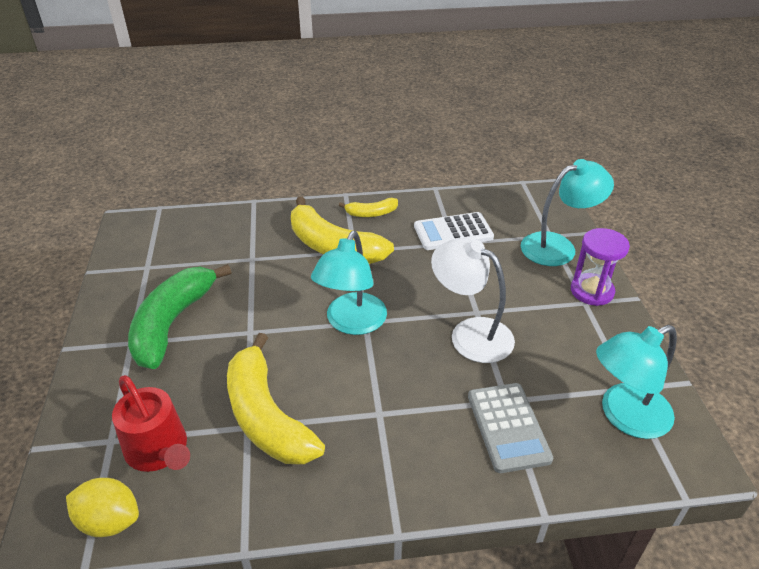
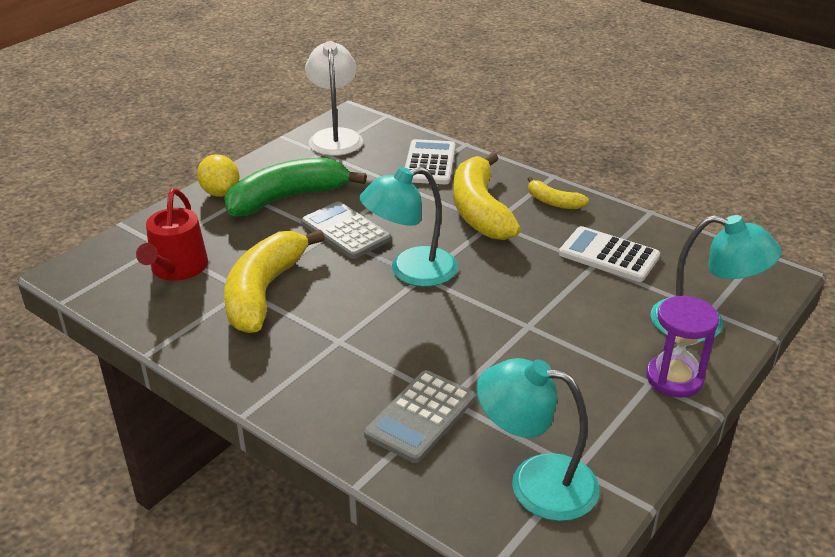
camera: 45 degrees right, 5 degrees down
(109, 521) = (103, 287): yellow lemon -> yellow lemon (220, 192)
(247, 230) = (429, 163): none -> white calculator
(260, 322) = (345, 231): none -> grey calculator
(470, 333) = (496, 337): white lamp -> white lamp (335, 137)

